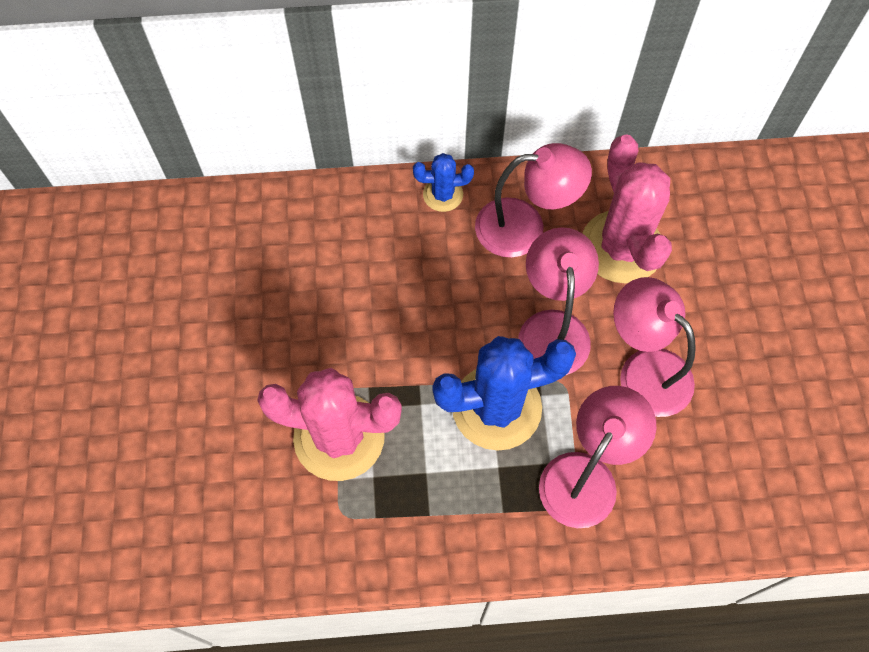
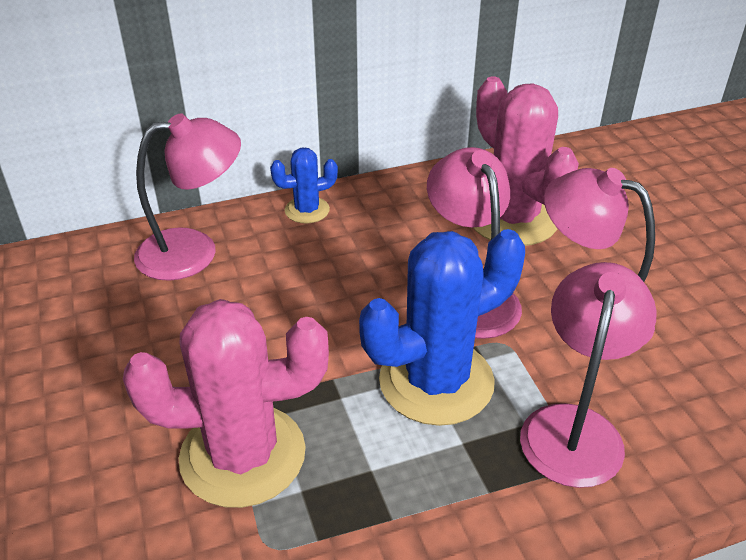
camera: 15 degrees left, 25 degrees down
(525, 227) = (404, 220): pink lamp -> pink lamp (194, 251)

